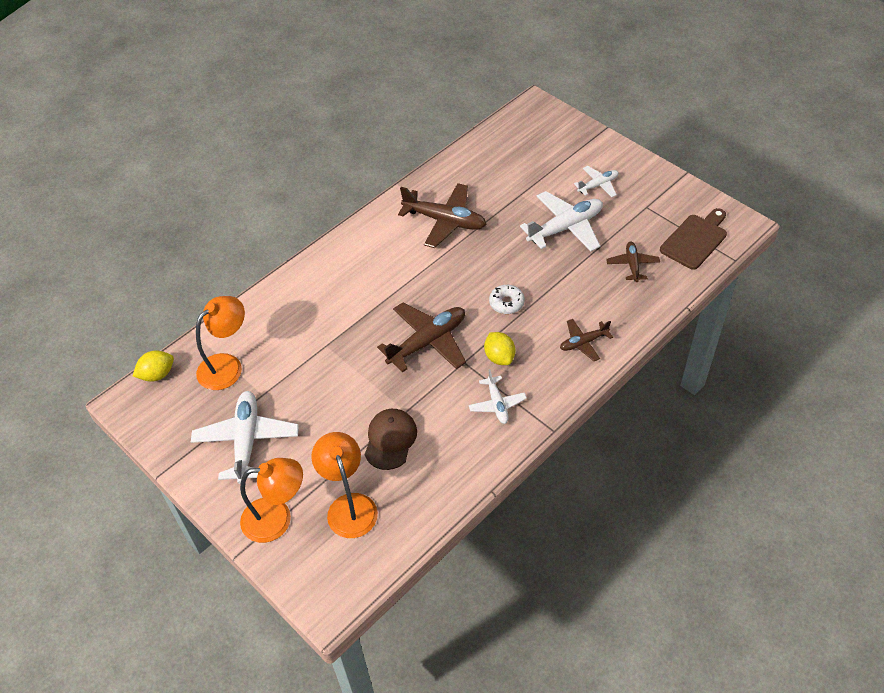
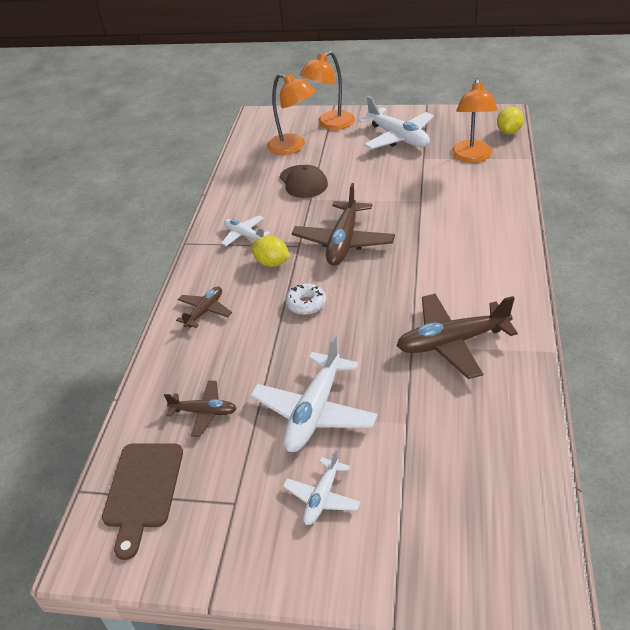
camera: 145 degrees right, 10 degrees down
(632, 265) = (204, 412): brown plane -> brown plane turned 45 degrees counterclockwise

